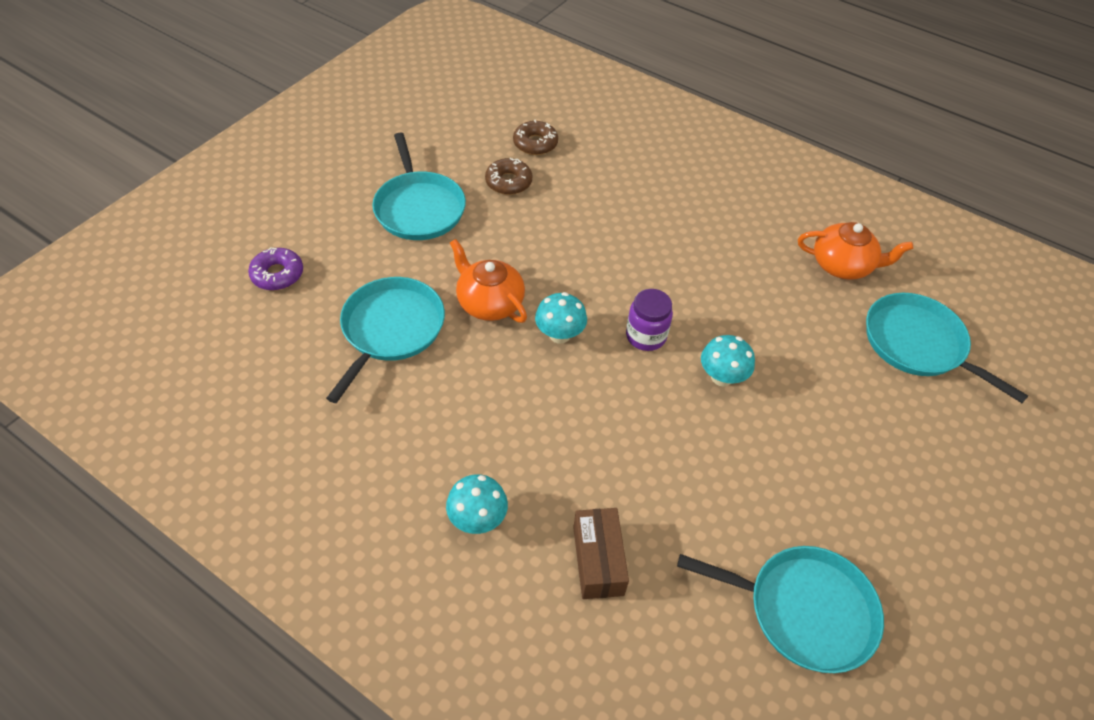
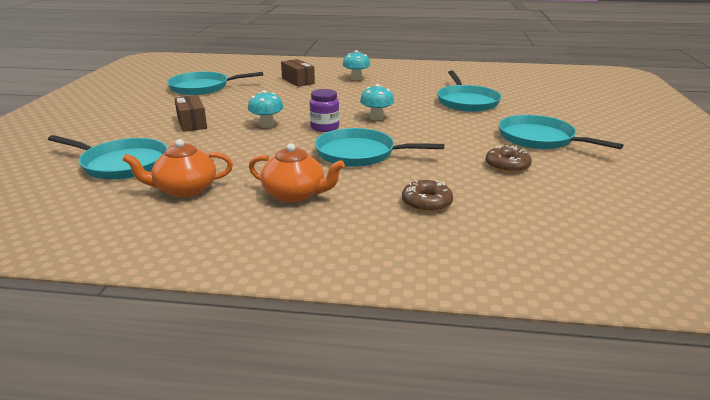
camera: 155 degrees right, 25 degrees down
(277, 274) = (555, 102): purple donut -> none
(489, 303) = (431, 118): orange teapot -> orange teapot (295, 194)
(535, 143) = (529, 195): brown donut -> brown donut (426, 203)
(638, 259) = (359, 153): none -> turquoise pan
(831, 431) = (192, 123): none -> brown box

